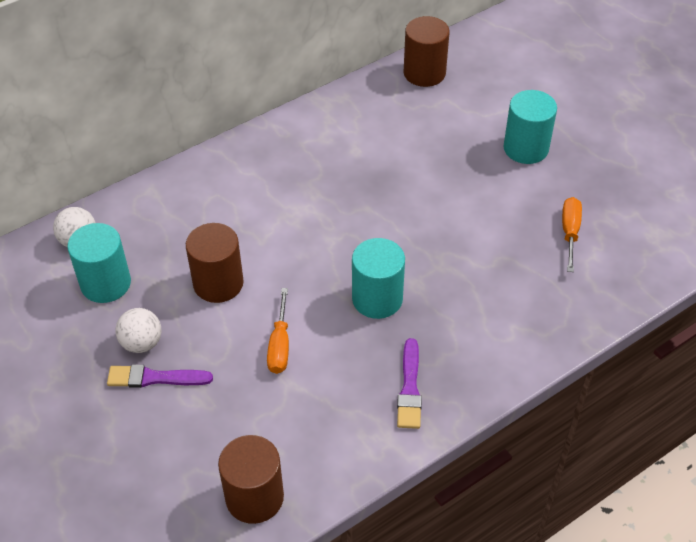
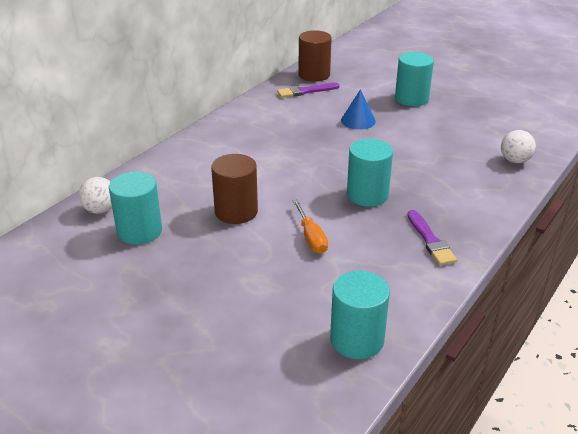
camera: 20 degrees left, 15 degrees down
(142, 343) = (194, 261): white ball -> white ball (515, 160)
(155, 378) = (219, 281): purple brush -> purple brush (305, 91)
(254, 497) = (357, 339): brown cylinder -> turquoise cylinder
(434, 171) = (358, 121): none -> blue cone
(570, 232) = (474, 134): orange screwdriver -> none

